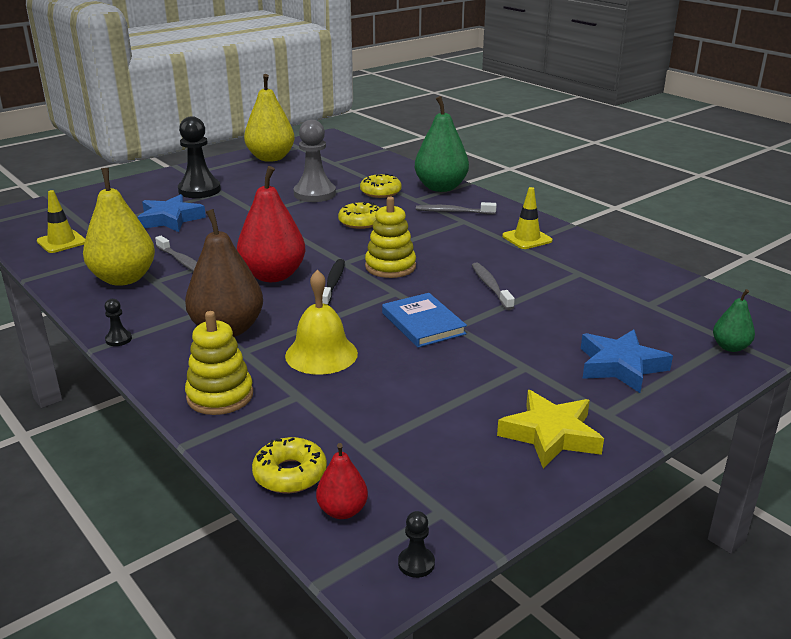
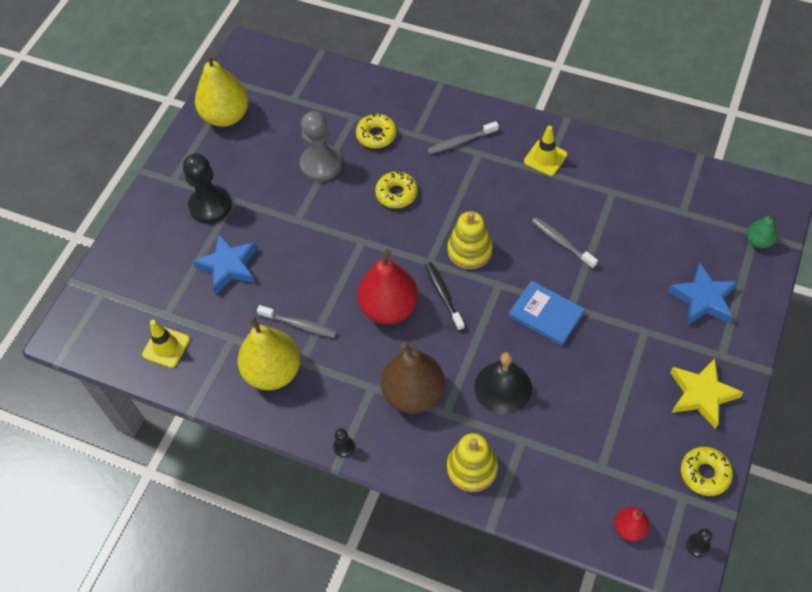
camera: 25 degrees left, 30 degrees up
(290, 474) = (576, 515): yellow donut -> yellow donut (704, 473)
(321, 354) = (503, 387): yellow bell -> black bell
(441, 187) = (422, 103): green pear -> none

